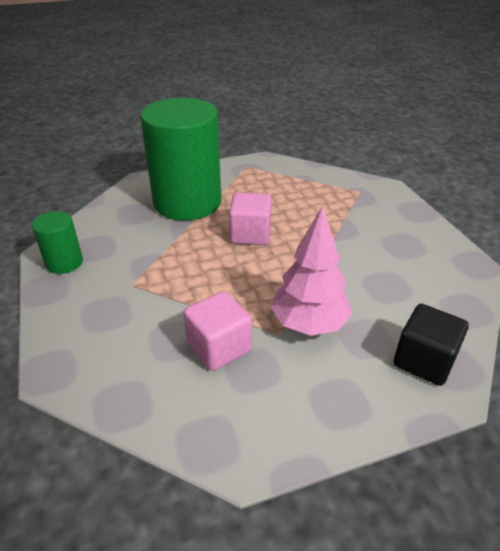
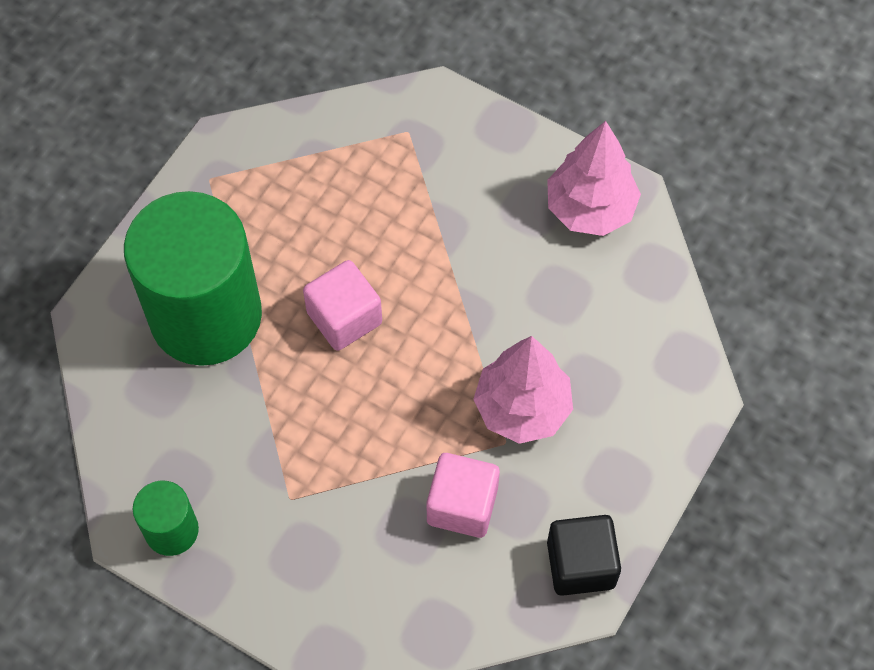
camera: 40 degrees left, 25 degrees up
(424, 361) = (657, 374): black cube -> black cube (580, 564)
(442, 261) = (590, 209): none -> pink tree

